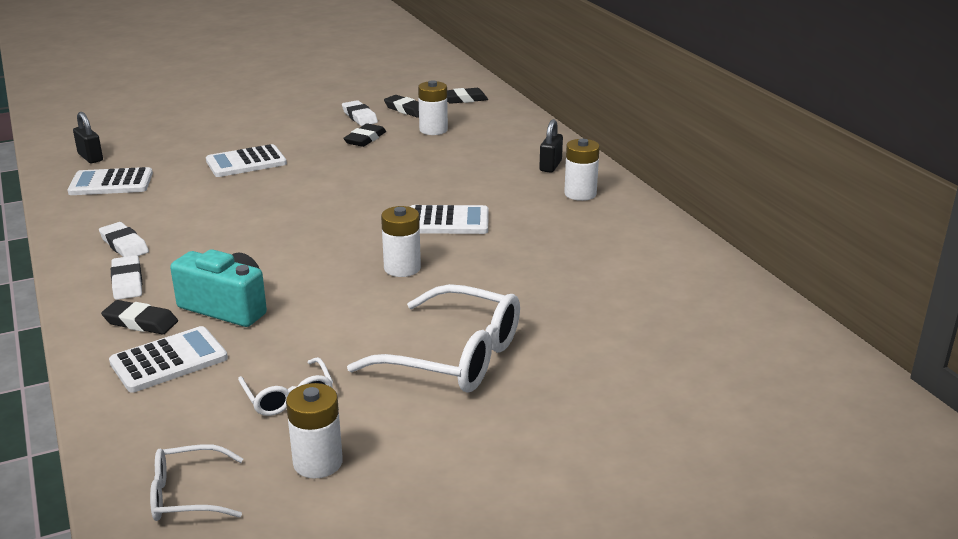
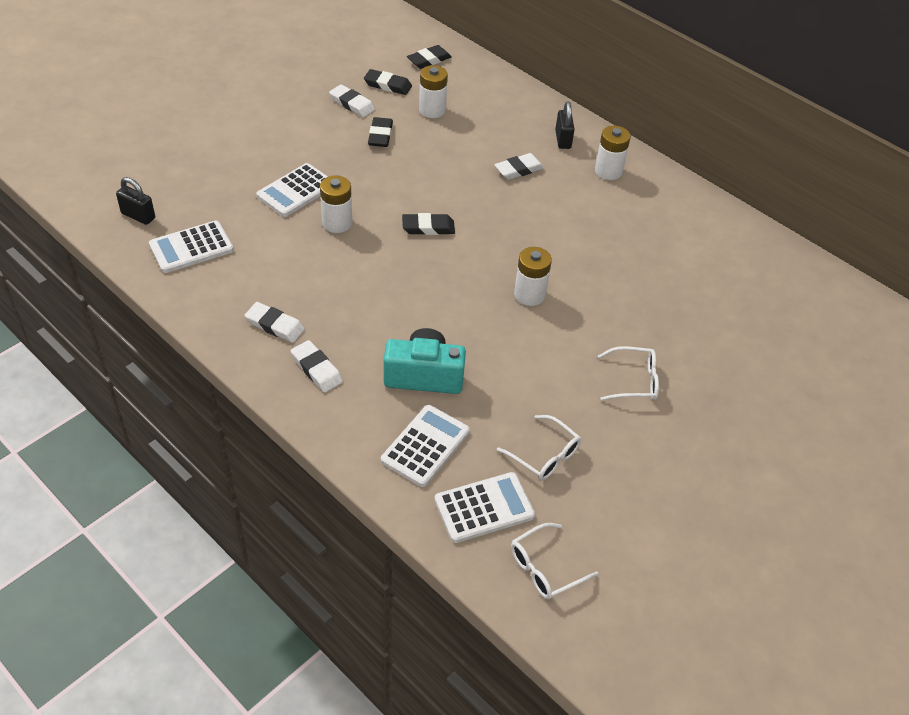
camera: 25 degrees left, 20 degrees up
(140, 322) = (367, 411): black eraser -> black eraser (428, 227)
(318, 462) = (612, 510): white battery -> white battery (337, 223)
(448, 221) = (527, 229): white calculator -> white calculator (484, 508)
(455, 357) = (634, 381): white glasses -> white glasses, size x0.54
(482, 179) = (519, 169): none -> white eraser

